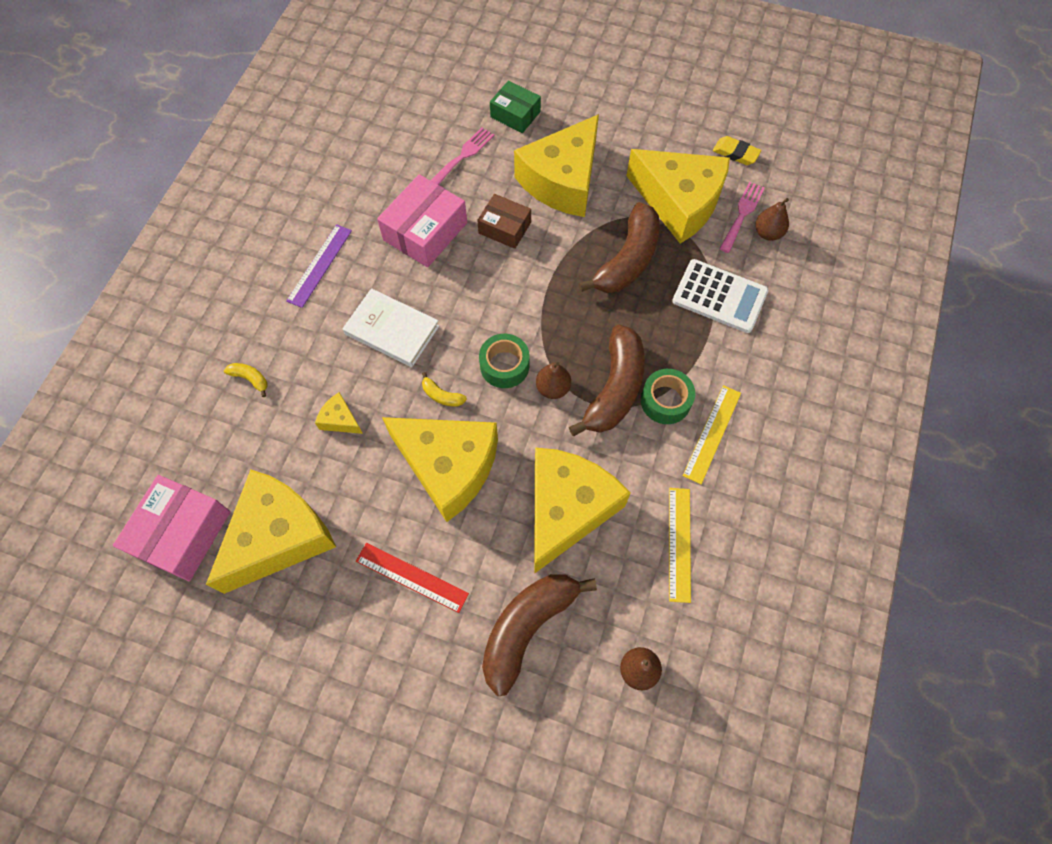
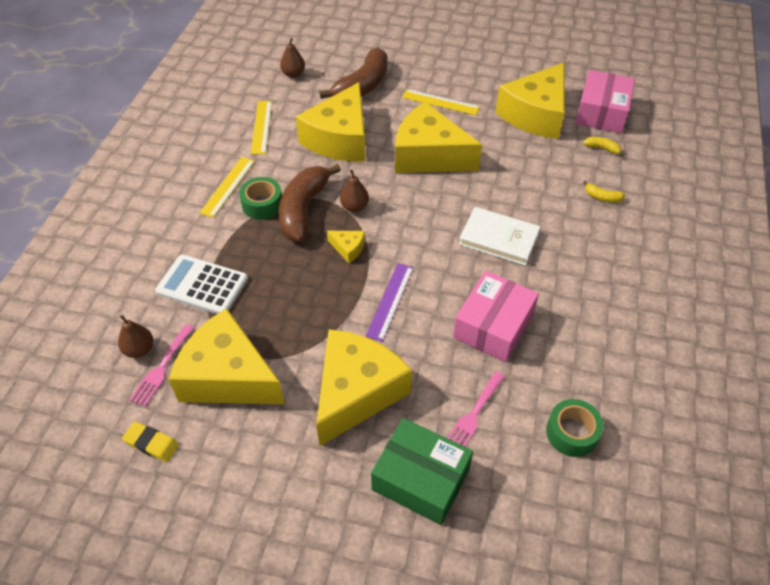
camera: 175 degrees right, 15 degrees down
(320, 265) = (584, 286): purple ruler -> purple ruler (390, 301)
(340, 419) = (519, 177): yellow cheese -> yellow cheese (348, 248)
(412, 577) = (440, 102): red ruler -> yellow ruler
(442, 395) = (444, 196): yellow banana -> yellow banana (602, 148)
(504, 228) = (413, 335): brown box -> none
(504, 366) = (396, 219): green tape -> green tape (572, 433)
(515, 114) = (421, 479): green box -> green box, size x1.58
(627, 260) = (287, 312): brown banana -> none

